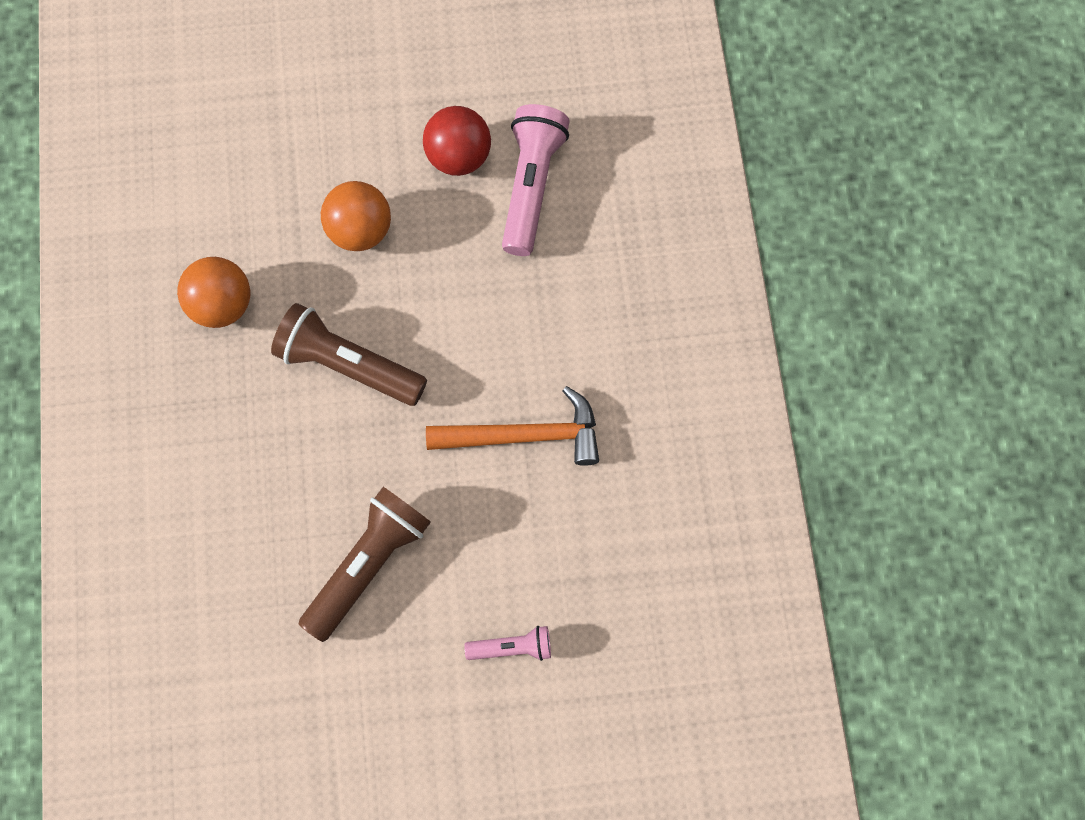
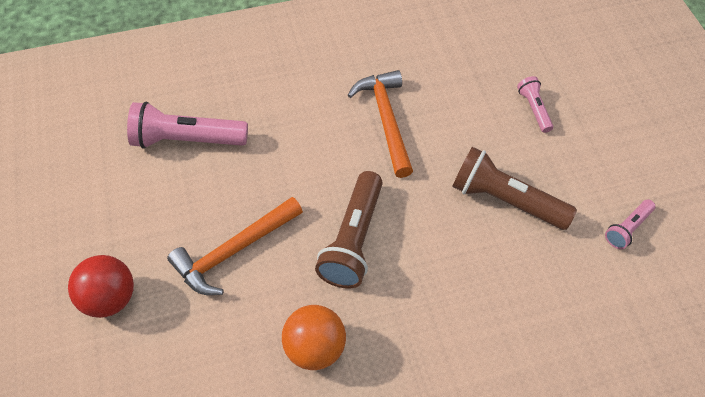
camera: 100 degrees left, 15 degrees down
(295, 715) = (627, 228): none -> pink flashlight
(360, 230) = (233, 251): orange ball -> orange hammer
(459, 157) = (161, 191): red ball -> red ball (109, 298)

